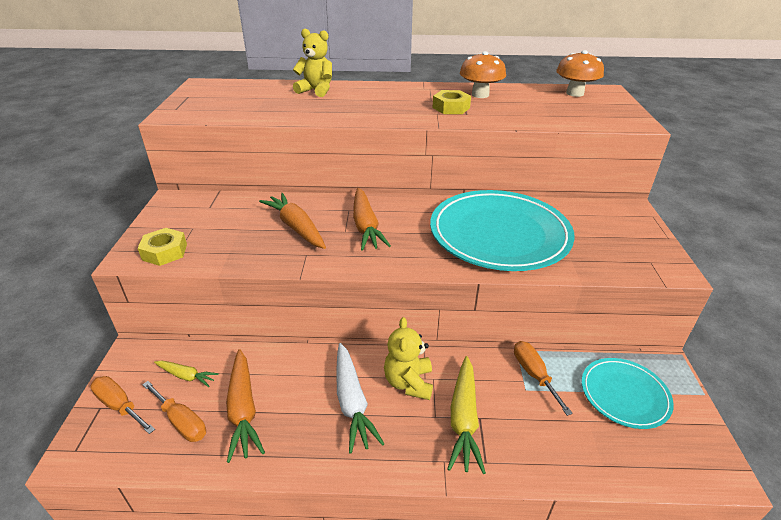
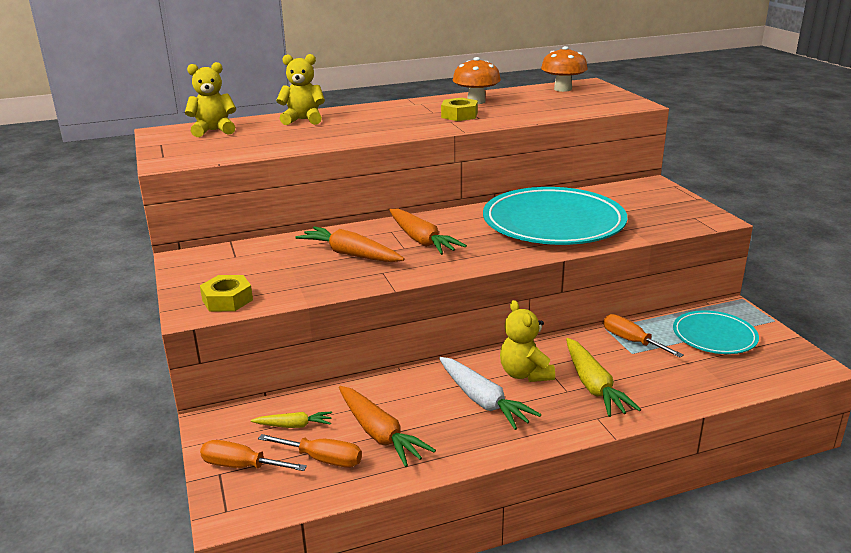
camera: 20 degrees left, 10 degrees down
(238, 90) = (214, 131): none -> yellow teddy bear

